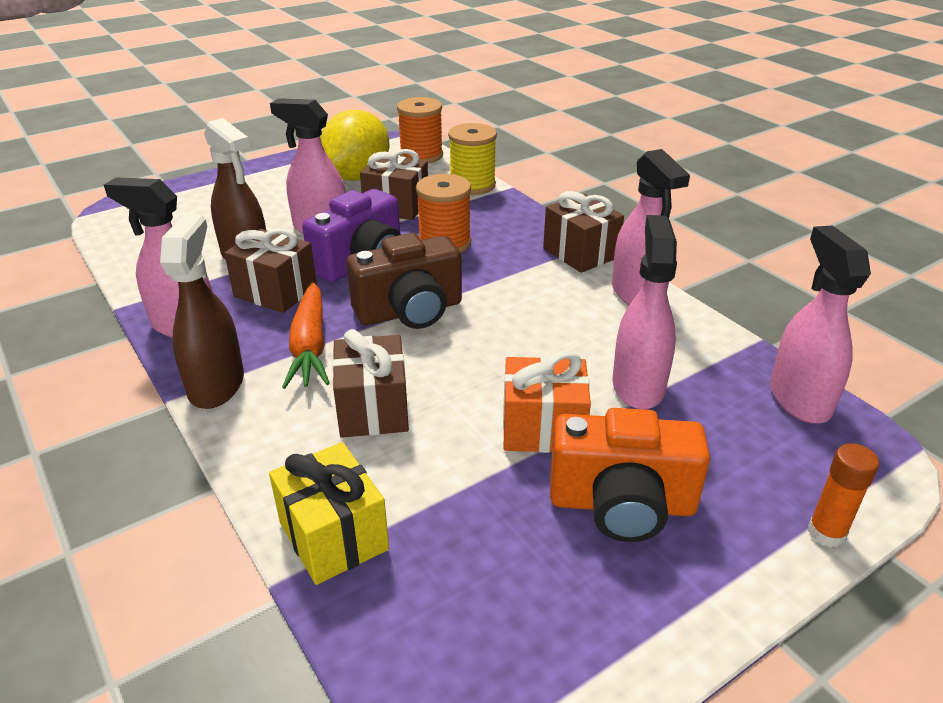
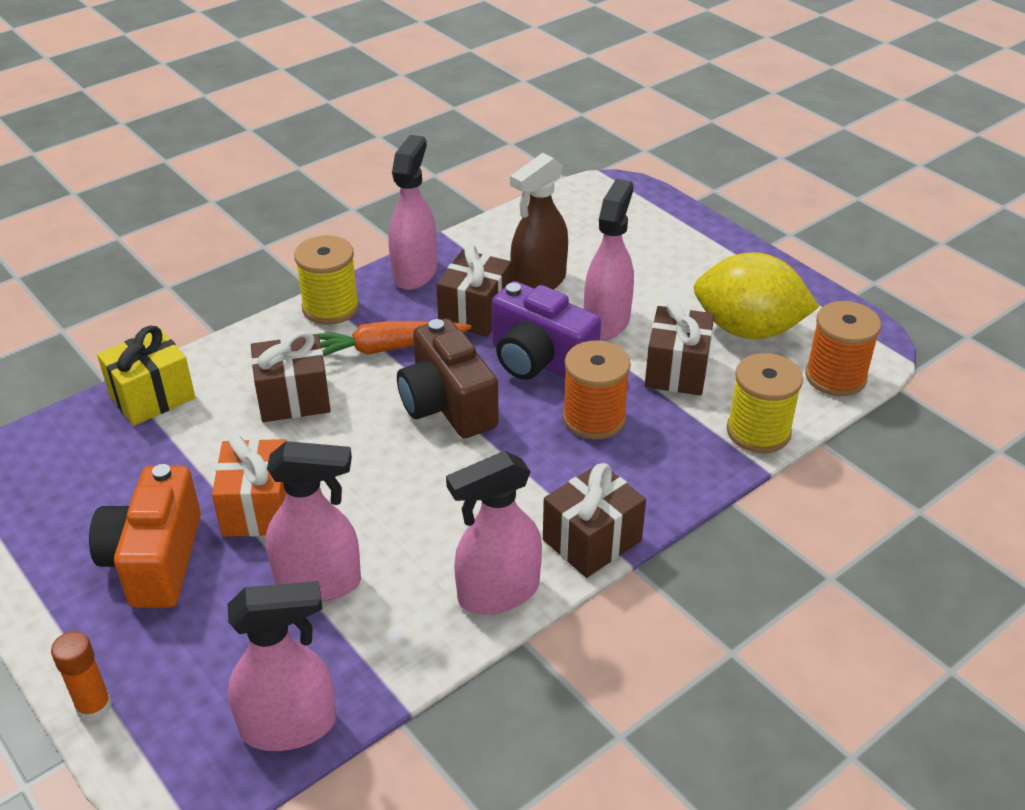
camera: 85 degrees right, 5 degrees up
(217, 385) = (330, 307): brown spray bottle -> yellow spool

